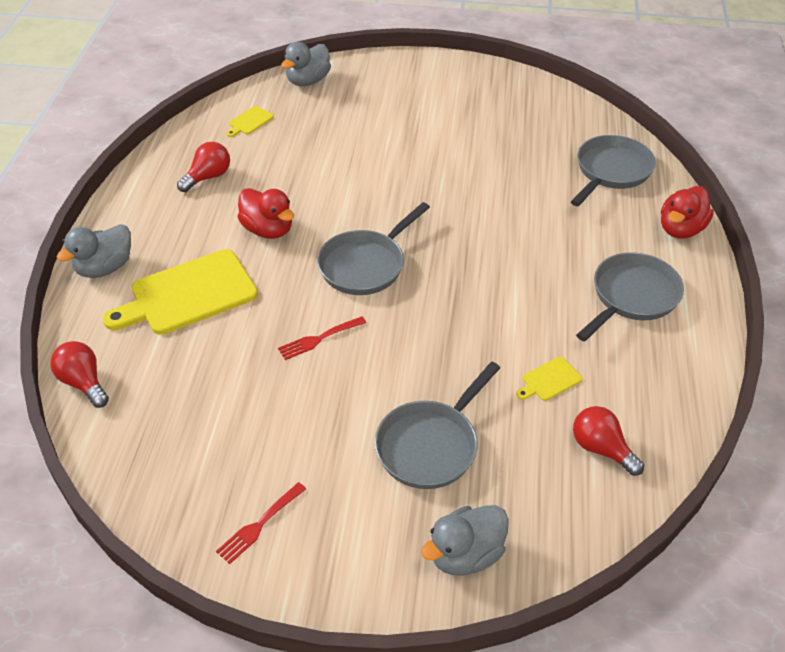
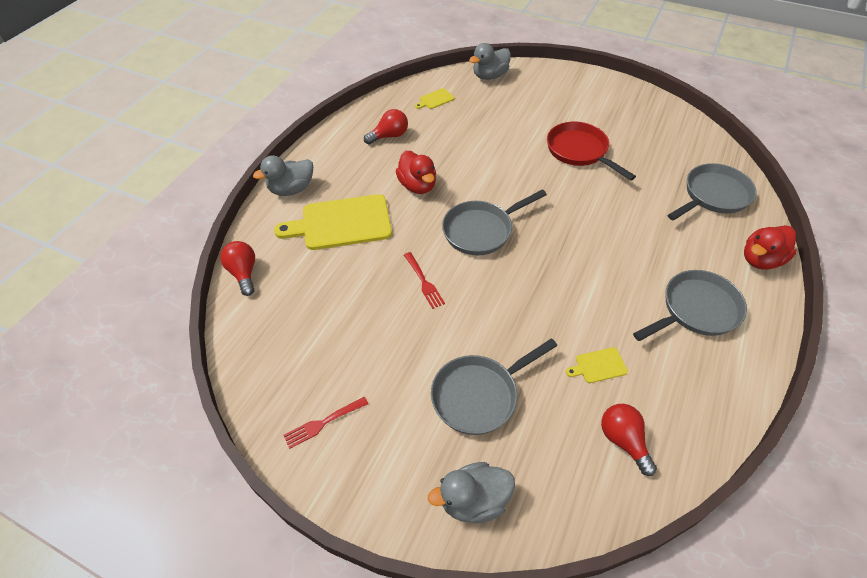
camera: 20 degrees right, 5 degrees up
(319, 339) = (424, 282): red fork -> red fork turned 105 degrees counterclockwise
(447, 151) = (579, 151): none -> red pan

